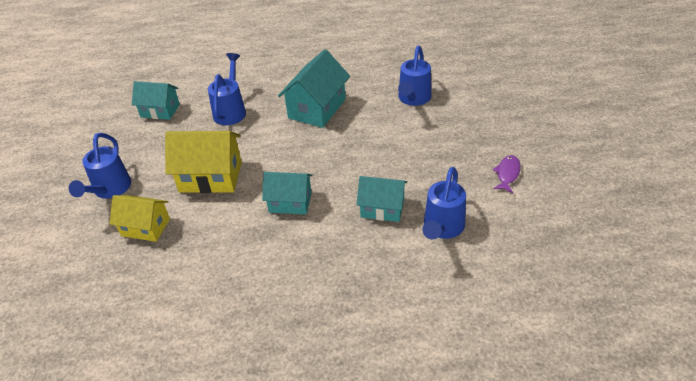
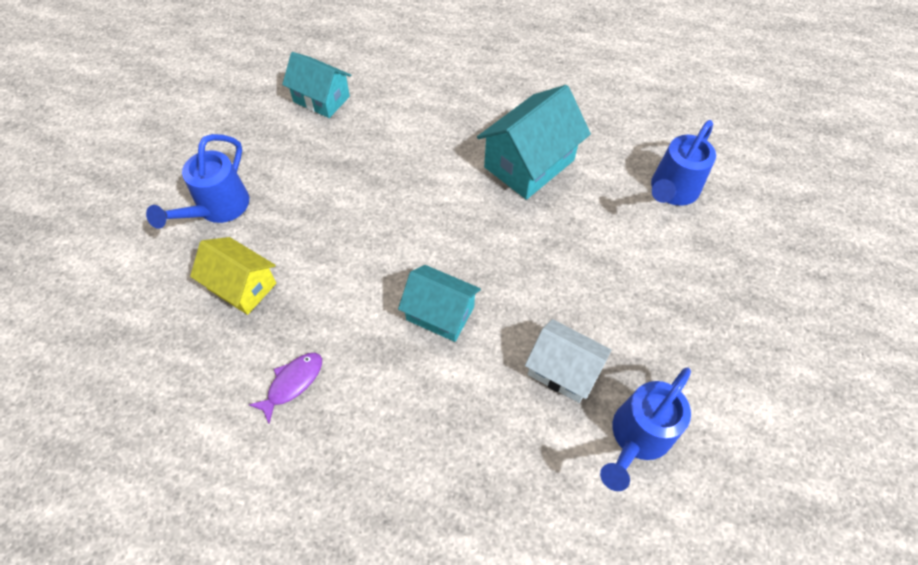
camera: 15 degrees right, 15 degrees up
(210, 177) = (350, 232): yellow house -> none
(231, 111) = (412, 129): blue watering can -> none
(382, 208) = (563, 370): turquoise house -> white house
(507, 174) = (767, 375): purple fish -> purple fish (292, 383)

